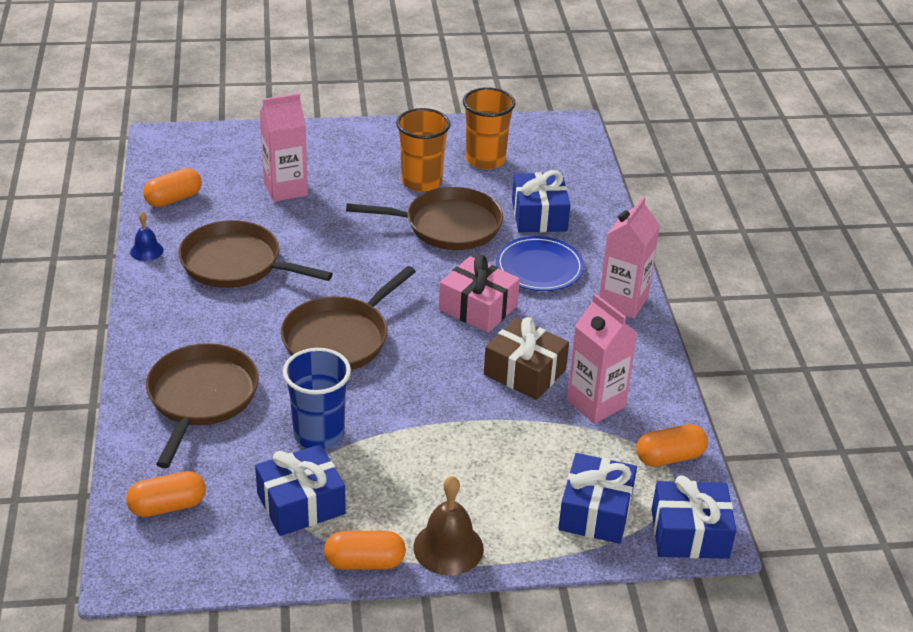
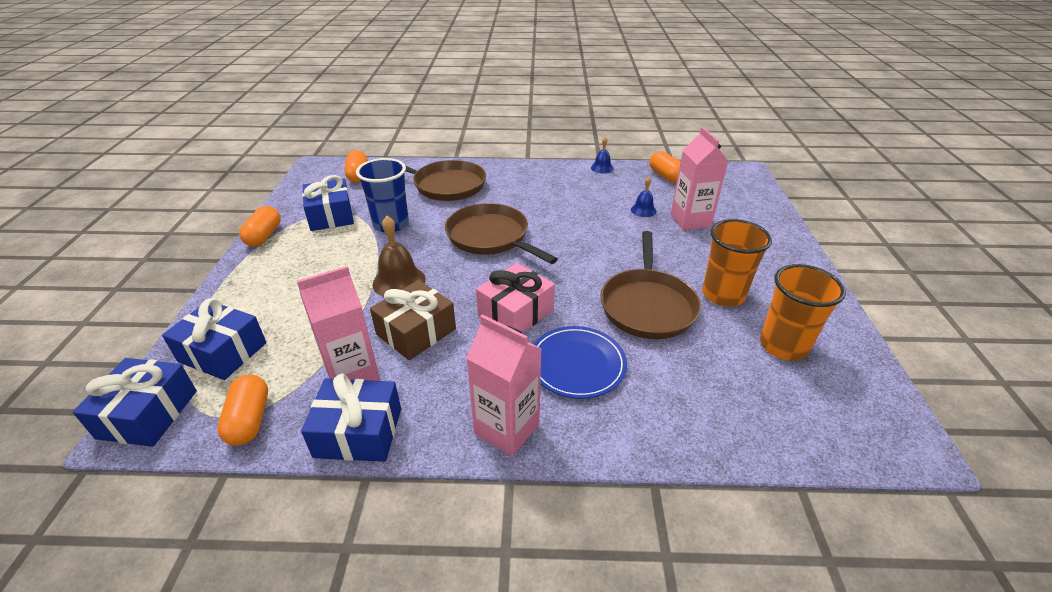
camera: 100 degrees right, 0 degrees up
(236, 263) = (587, 198): brown pan -> none
(264, 220) = (643, 210): none -> blue bell
(448, 548) = (248, 270): brown bell -> brown bell (399, 281)
(539, 215) = (676, 378): blue gift -> blue gift (358, 432)

